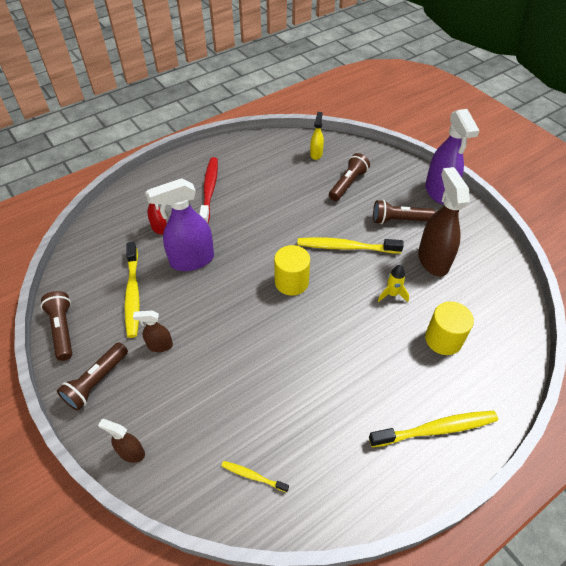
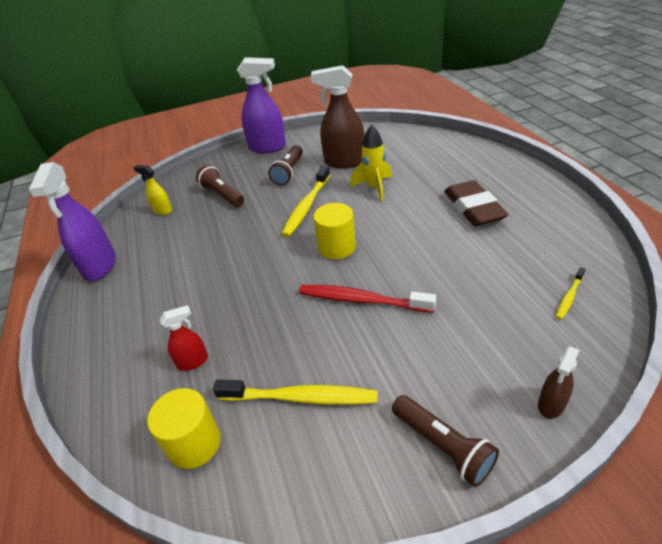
camera: 70 degrees left, 10 degrees down
(63, 329) = (339, 498): brown flashlight -> none
(160, 345) = (396, 369): brown spray bottle -> none
(192, 260) = (268, 329): purple spray bottle -> purple spray bottle (99, 266)
(209, 190) = (155, 304): red toothbrush -> red toothbrush (362, 300)
(379, 388) = (473, 208): none -> brown eraser
(392, 294) = (374, 188): yellow rocket -> yellow rocket, size x1.52
(436, 429) = (514, 185): yellow toothbrush -> none
(443, 339) = (429, 169): yellow cylinder -> yellow cylinder (194, 443)

